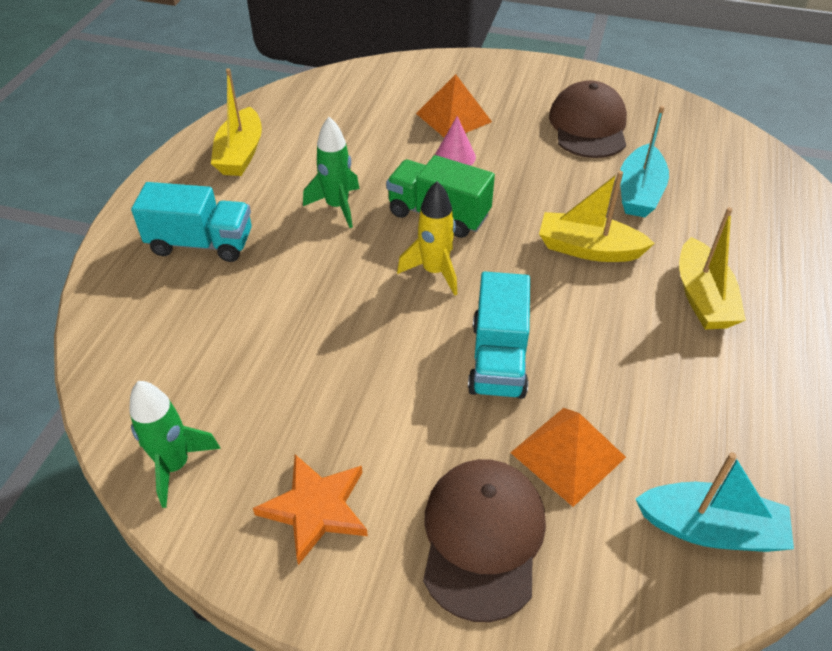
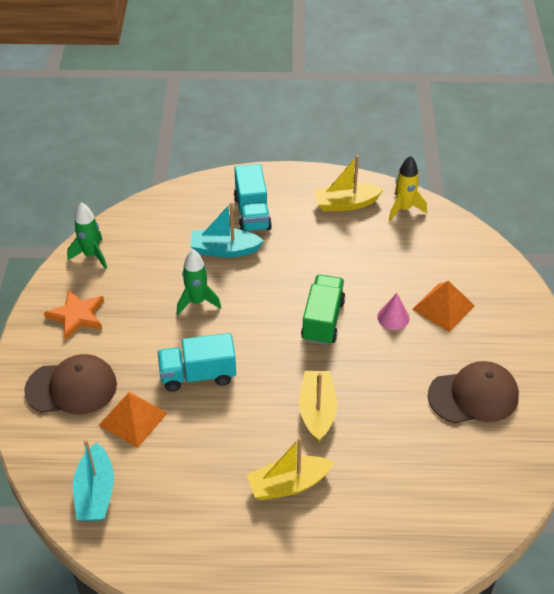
camera: 75 degrees right, 0 degrees up
(337, 206) = (310, 266): green rocket -> green rocket (197, 301)
(434, 271) = (265, 329): yellow rocket -> yellow rocket (403, 209)
(639, 192) = (397, 438): turquoise boat -> turquoise boat (224, 250)

